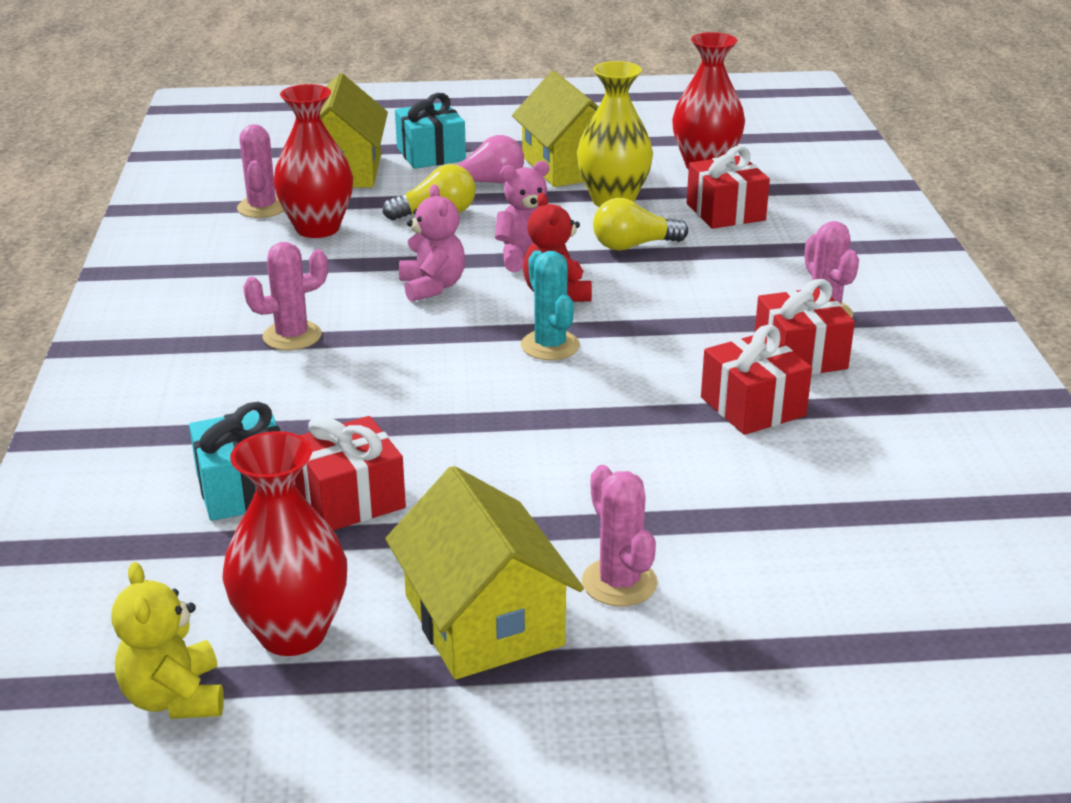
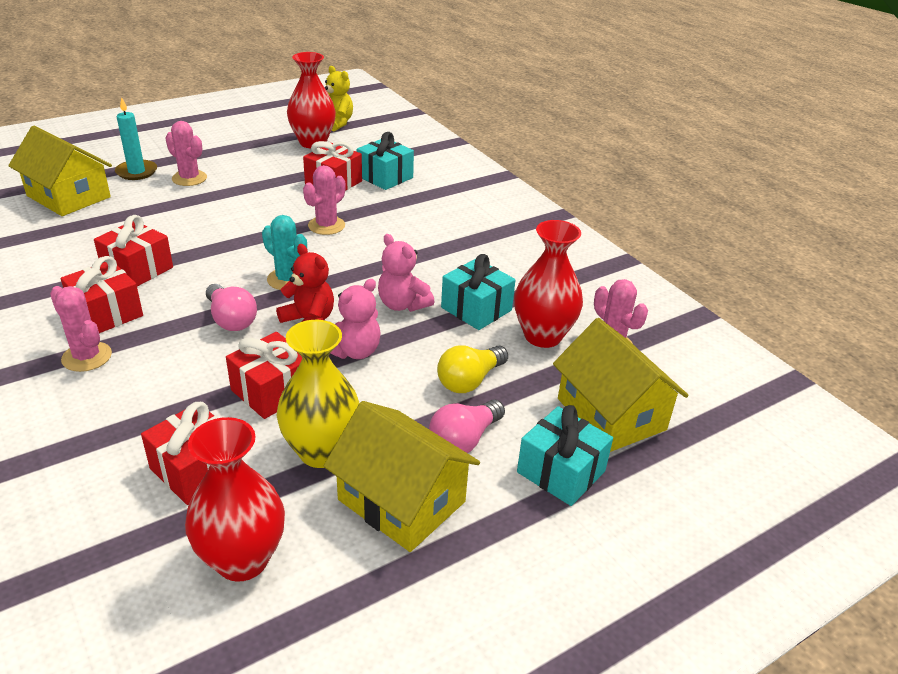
camera: 150 degrees right, 5 degrees up
(292, 336) = (452, 248): pink cactus -> pink cactus (326, 226)
(354, 265) = (476, 309): none -> turquoise gift
(483, 620) = (241, 158): yellow house -> yellow house (69, 196)
(633, 246) = (272, 391): yellow light bulb -> red gift
(646, 315) = (231, 319): none -> pink light bulb
(726, 633) = (136, 172): none -> turquoise candle

